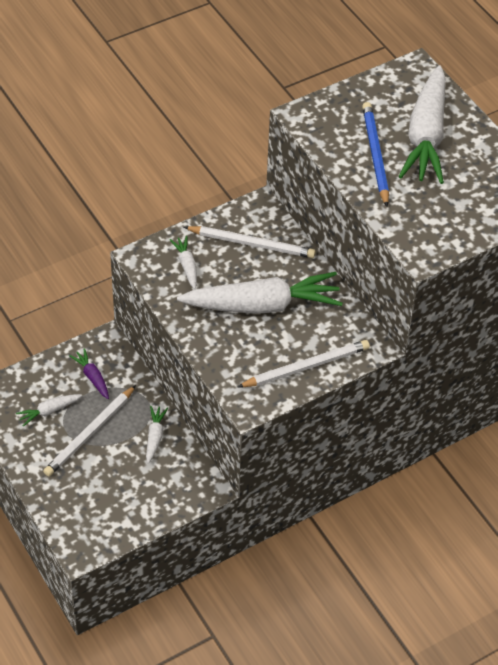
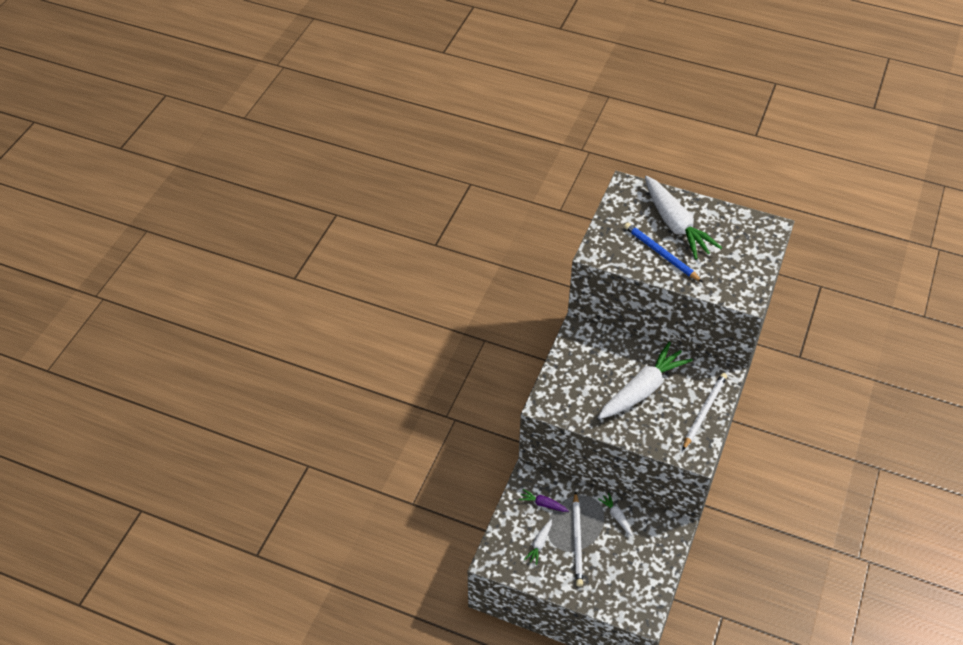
camera: 35 degrees left, 0 degrees up
(187, 266) = (575, 393): white carrot -> none
(252, 244) = (597, 355): white pencil -> none

